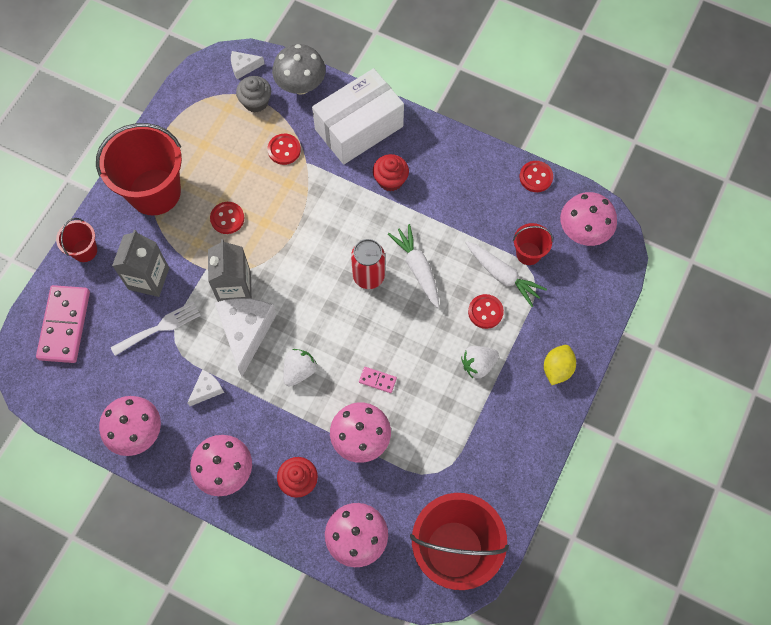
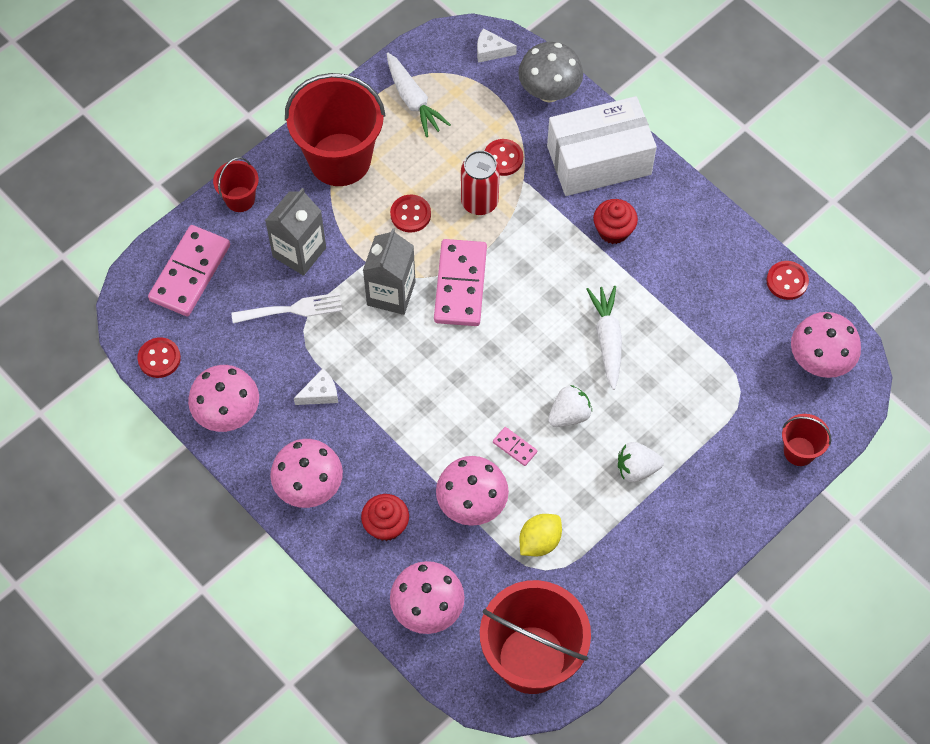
camera: 20 degrees right, 5 degrees down
(246, 332) = (386, 345): white cheese -> none
(256, 102) = (490, 94): grey cupcake -> none
(287, 262) = (460, 285): none -> pink domino
(299, 371) = (430, 407): white strawberry -> white strawberry (569, 415)
(368, 276) = (547, 330): red can -> red can (479, 202)
(485, 312) = (668, 413): red button -> red button (159, 358)
(502, 276) = (704, 379): white carrot -> white carrot (413, 100)
(528, 253) = (744, 364): red bucket -> red bucket (799, 451)
(557, 369) = (727, 504): yellow lemon -> yellow lemon (539, 541)

